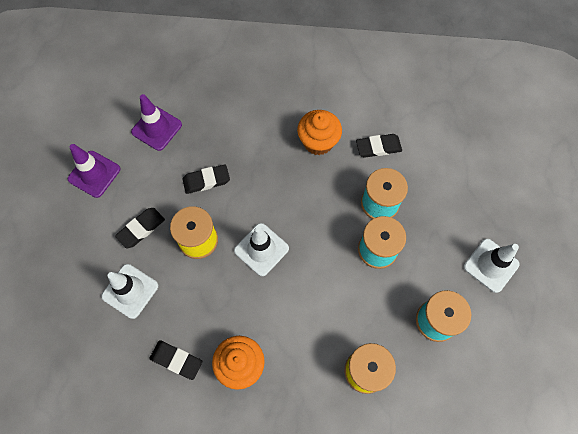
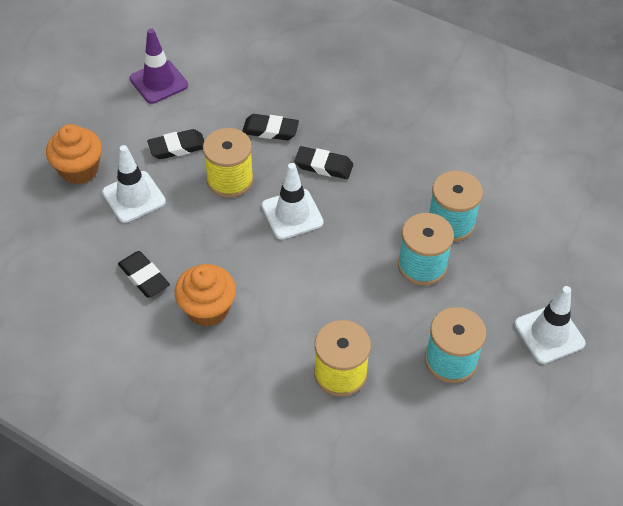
camera: 25 degrees right, 15 degrees down
(157, 128) = (246, 65): purple traffic cone -> none
(318, 142) = (414, 140): orange cupcake -> orange cupcake (79, 170)
(378, 147) = (480, 170): black eraser -> black eraser (323, 166)

